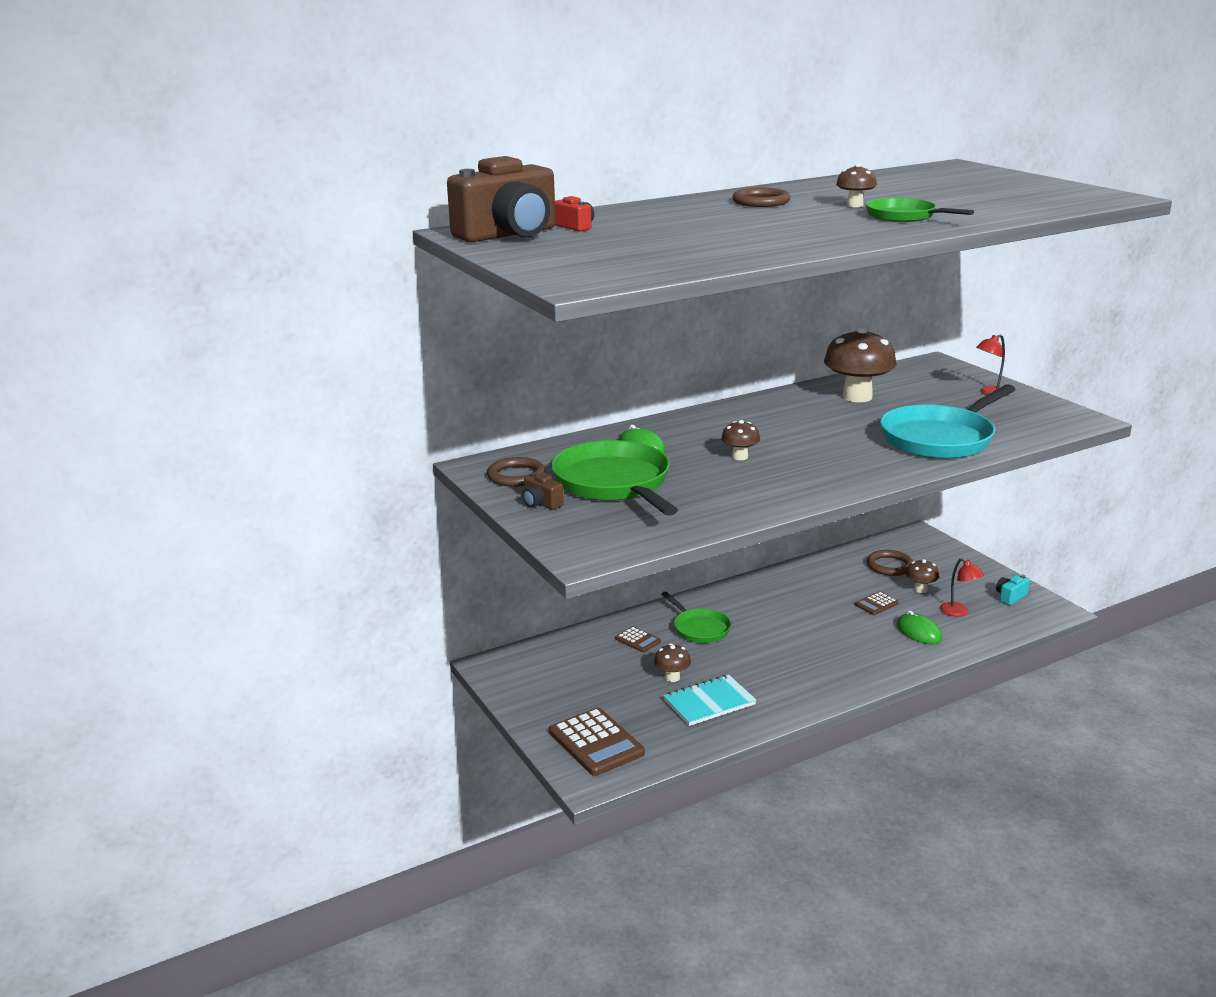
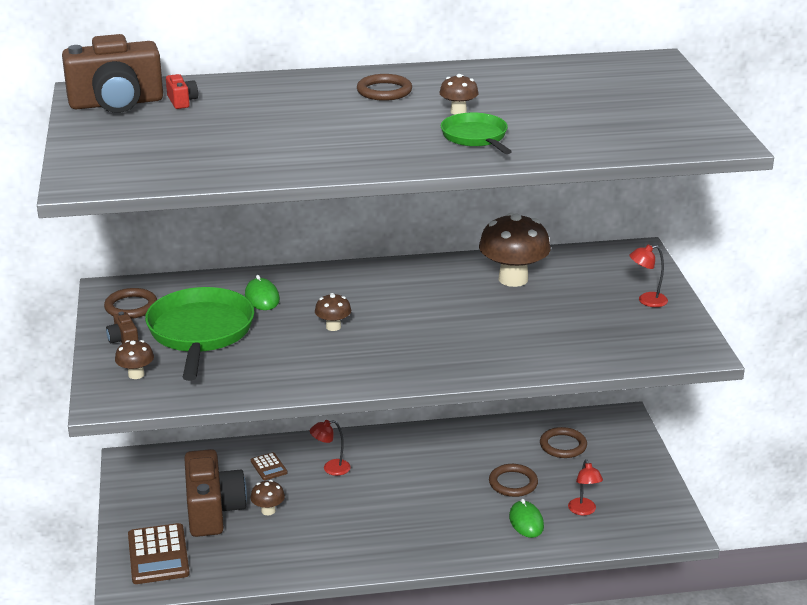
camera: 20 degrees right, 5 degrees up
(617, 690) = (213, 511): none -> brown camera
(699, 628) = (331, 468): green pan -> red lamp
(709, 702) = (279, 542): turquoise notebook -> none
(876, 604) = (513, 483): brown calculator -> brown ring
(920, 589) = (569, 478): brown mushroom -> brown mushroom (136, 374)
(941, 438) = (535, 345): turquoise pan -> none
(1010, 597) = (650, 507): turquoise camera -> none

